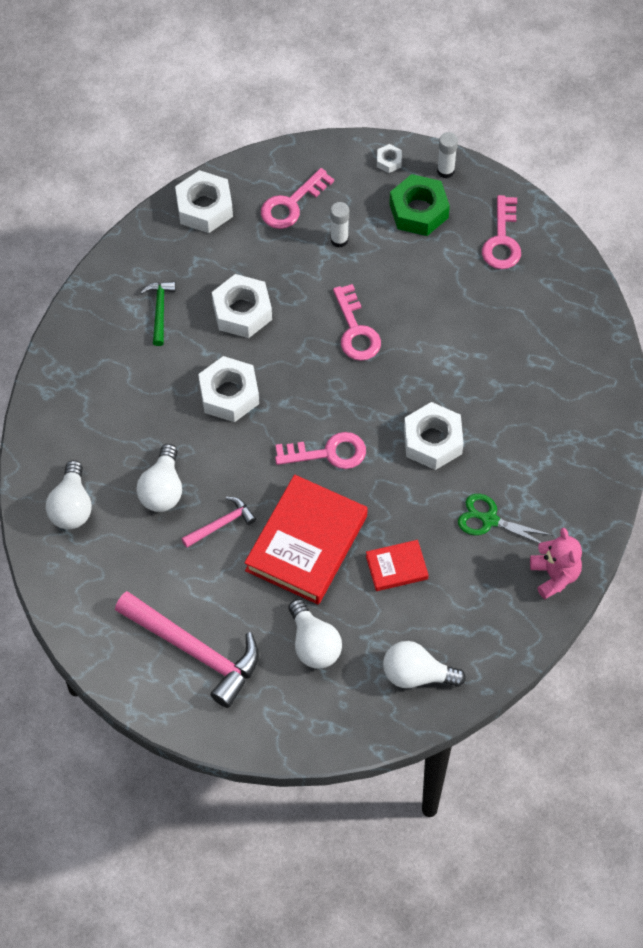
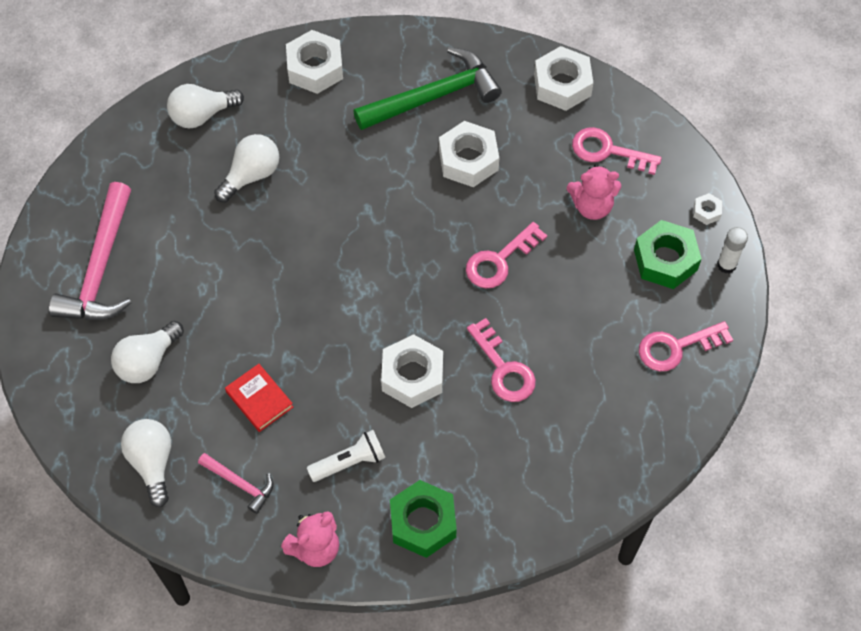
camera: 65 degrees right, 0 degrees up
(159, 310) = (434, 96): green hammer -> green hammer, size x2.02
(162, 489) = (251, 175): white light bulb -> white light bulb turned 150 degrees clockwise
(221, 524) = (238, 235): pink hammer -> pink hammer (240, 484)
(229, 394) = (375, 186): white nut -> white nut (315, 68)
(306, 543) = (250, 312): red book -> none
(328, 453) = (354, 291): pink key -> pink key (503, 368)
(339, 240) = (592, 206): white glue stick -> pink teddy bear
(489, 520) = (349, 462): green scissors -> white flashlight
(569, 487) = (423, 523): none -> green nut

